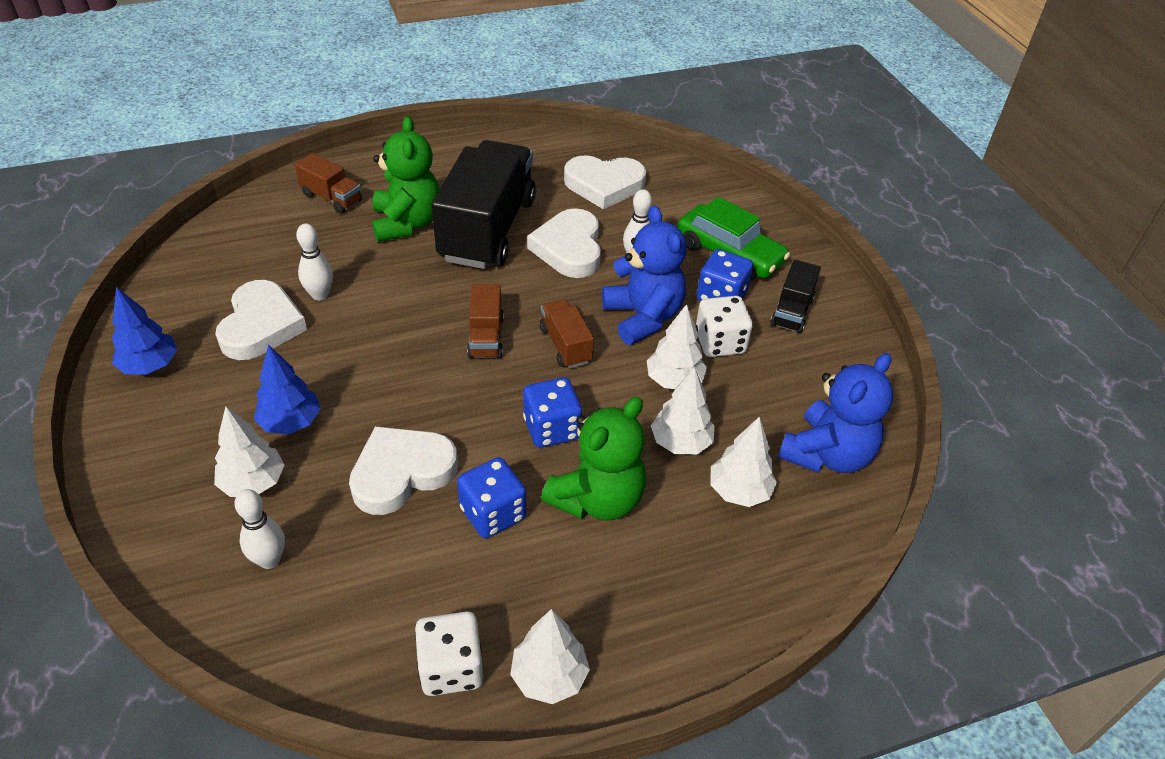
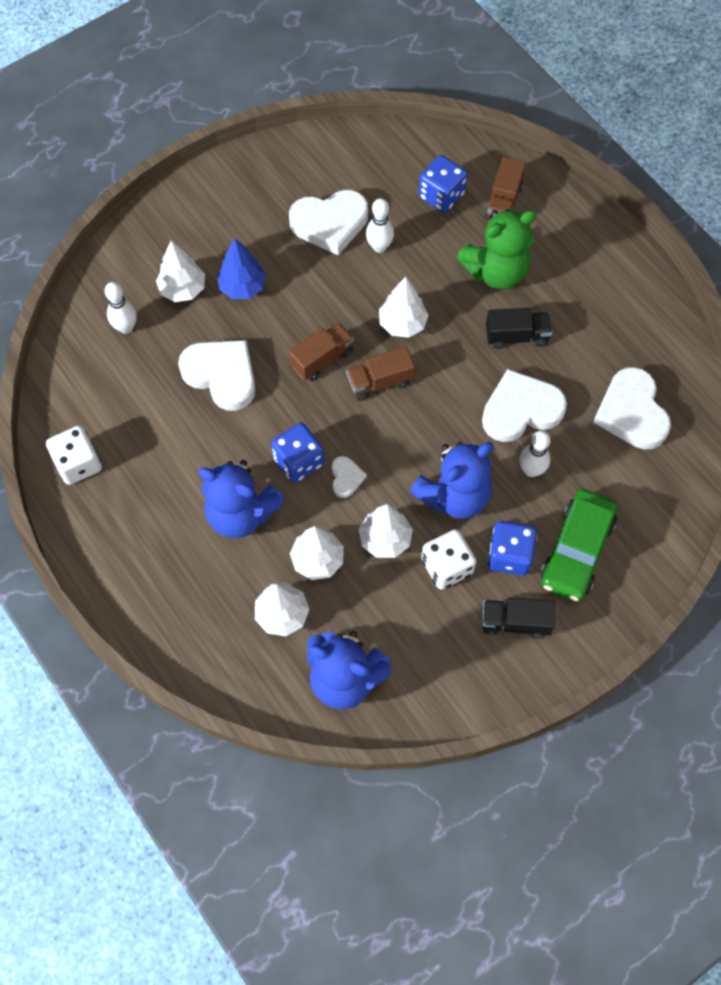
camera: 75 degrees right, 20 degrees up
(150, 366) = (263, 176): blue tree -> none
(487, 230) = (516, 336): black truck -> black truck, size x0.46
(493, 513) = (205, 447): blue dice -> blue dice (441, 195)
(549, 676) = (87, 524): white tree -> white tree (402, 324)
(565, 345) = (394, 444): brown truck -> brown truck (322, 359)
(589, 393) = (346, 478): none -> white heart
(597, 499) = (241, 513): green teddy bear -> blue teddy bear

